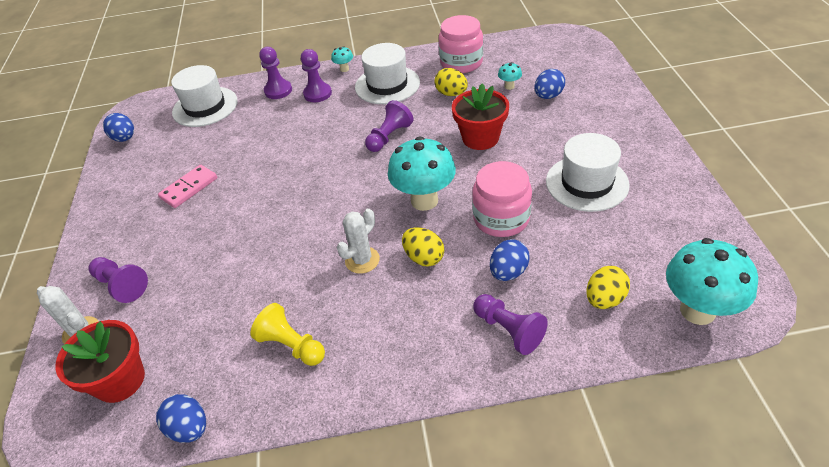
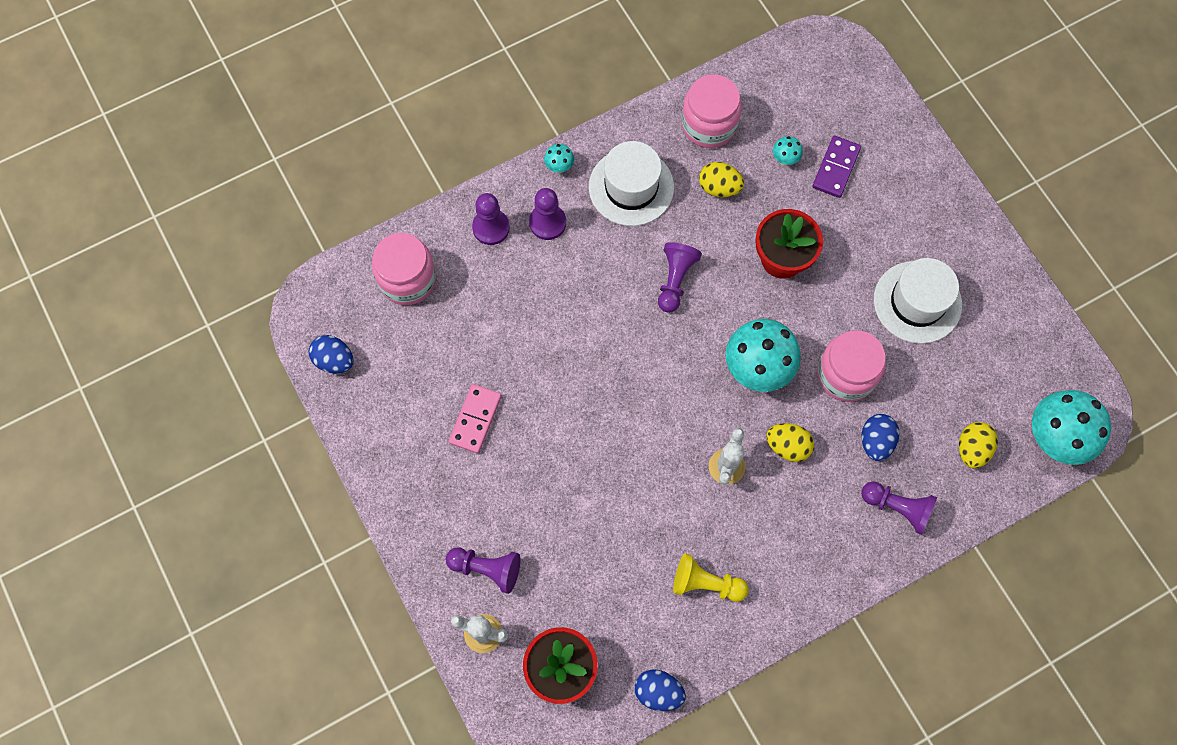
camera: 25 degrees left, 25 degrees up
(205, 107) = (407, 279): white hat -> pink jar
(548, 96) = (836, 168): blue egg -> purple domino

